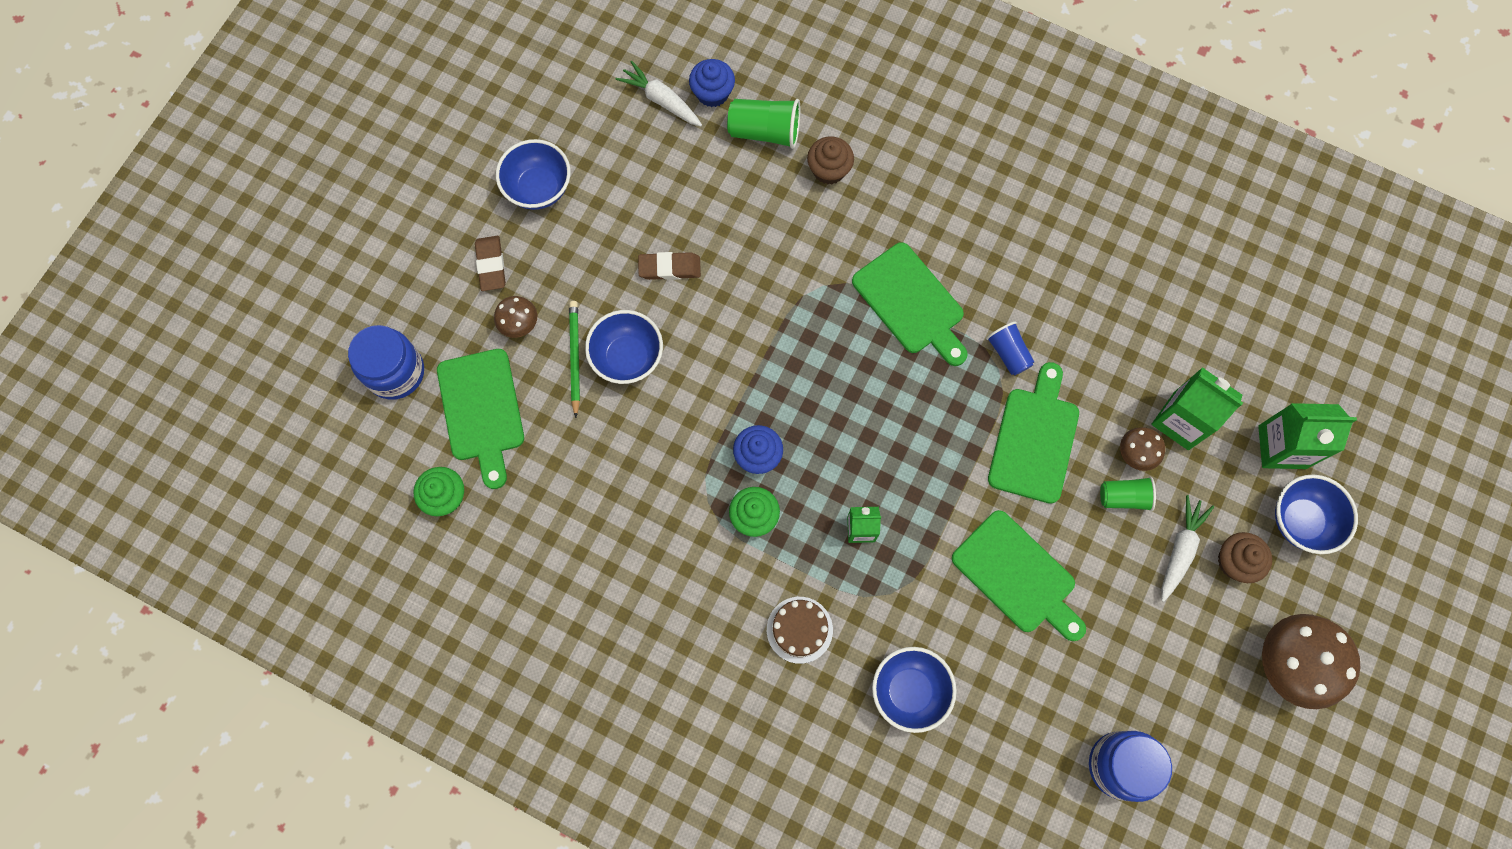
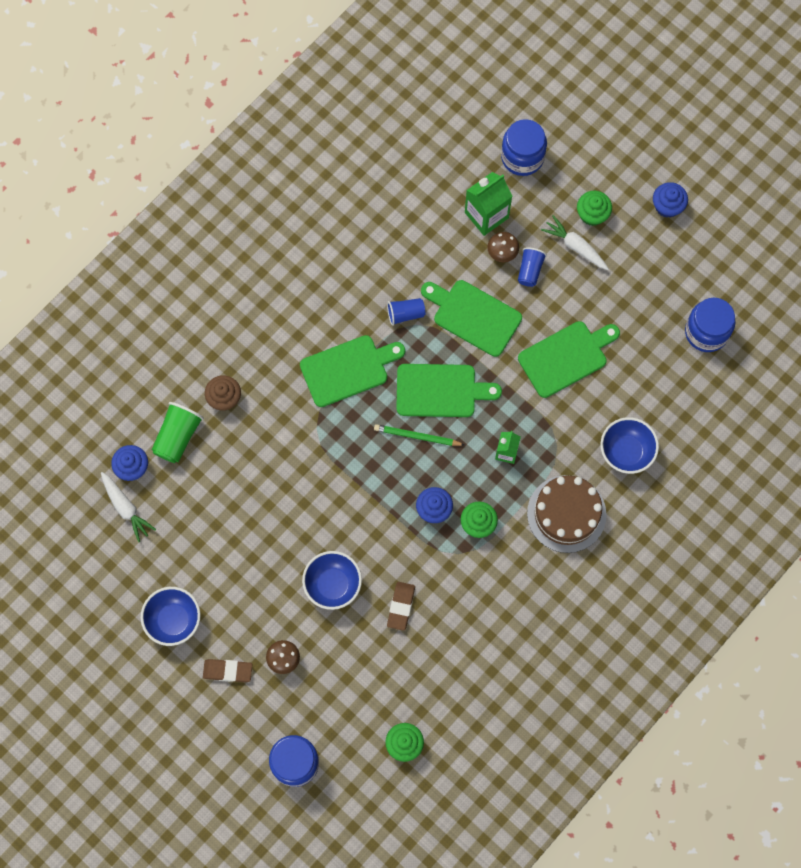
camera: 75 degrees left, 0 degrees up
(481, 410) = (344, 703): green cutting board -> green cutting board (440, 391)
(575, 357) = (322, 624): green pencil -> green pencil (417, 436)
(661, 100) = (126, 508): white carrot -> white carrot turned 90 degrees counterclockwise
(669, 268) = (270, 536): brown eraser -> brown eraser (401, 606)
(799, 629) = (566, 514): brown cake -> brown cake, size x1.65
(1124, 497) = (530, 270): green cup -> blue cup
(1235, 561) = (592, 214): brown cupcake -> green cupcake
(1282, 447) = (522, 157): green carton -> blue jar
(1287, 664) = (667, 206): brown mushroom -> blue cupcake
(1300, 520) = (575, 163): blue bowl -> none

